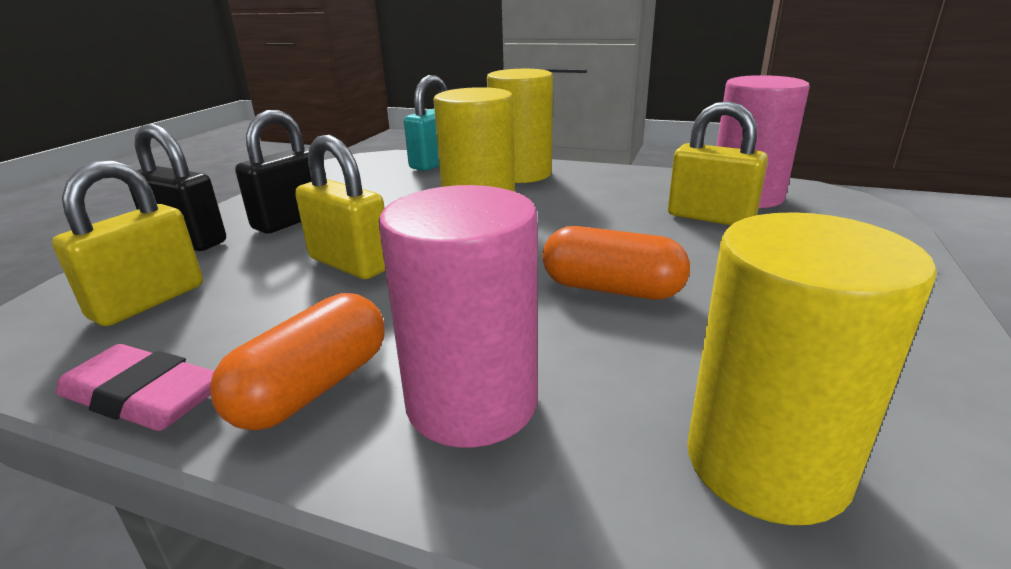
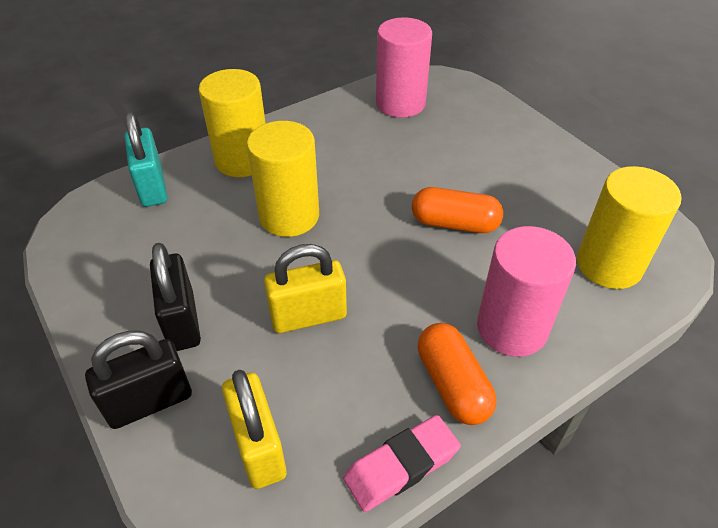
camera: 55 degrees left, 20 degrees up
(611, 289) = (454, 224): orange capsule -> orange capsule turned 45 degrees clockwise
(710, 217) = (412, 135): yellow padlock -> none

